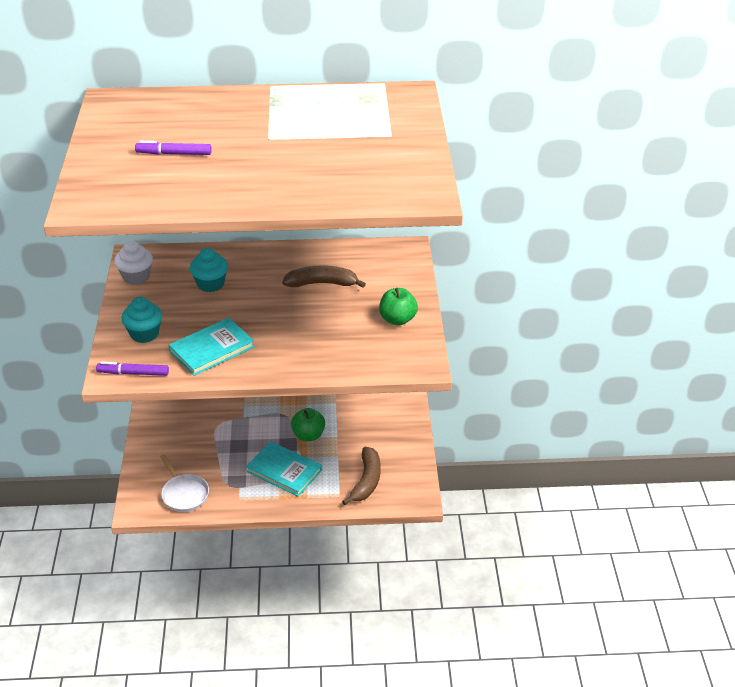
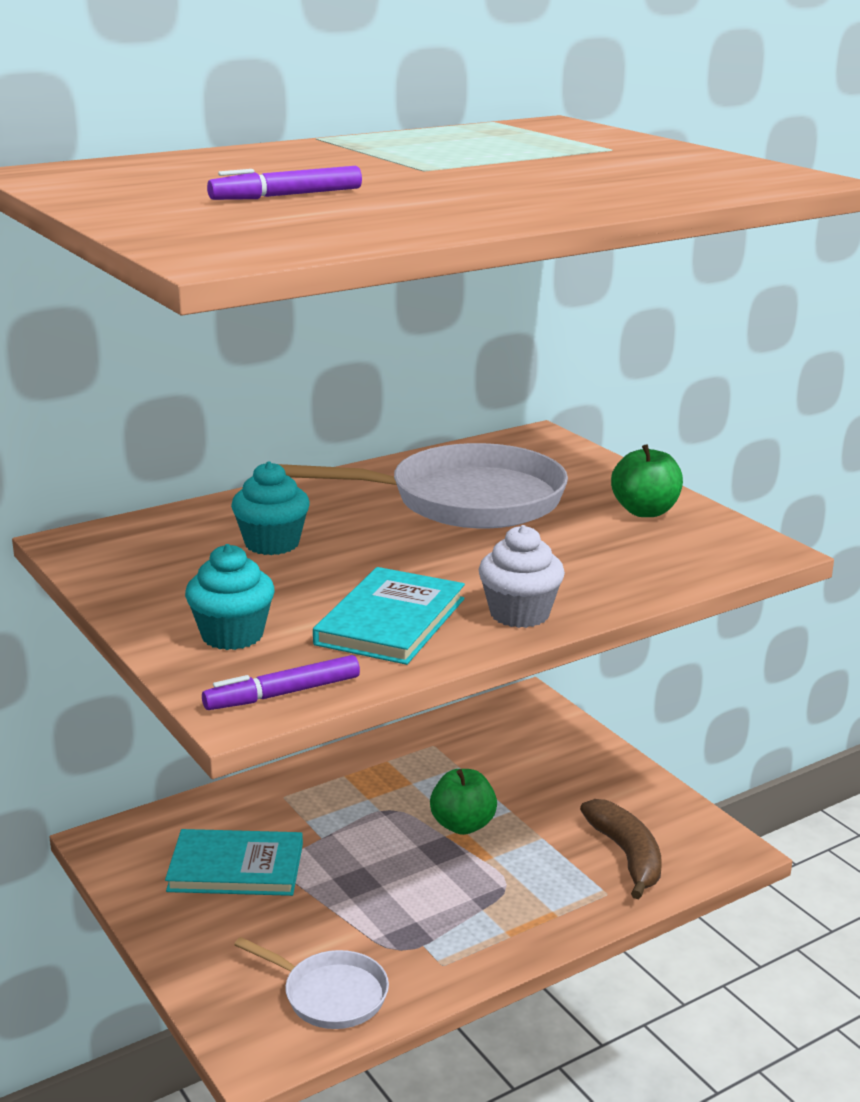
camera: 30 degrees left, 15 degrees down
(136, 277) = (113, 566): white cupcake -> white cupcake (519, 614)
(284, 471) = (476, 890): turquoise book -> turquoise book (236, 867)
(322, 283) = (465, 500): brown banana -> white pan

